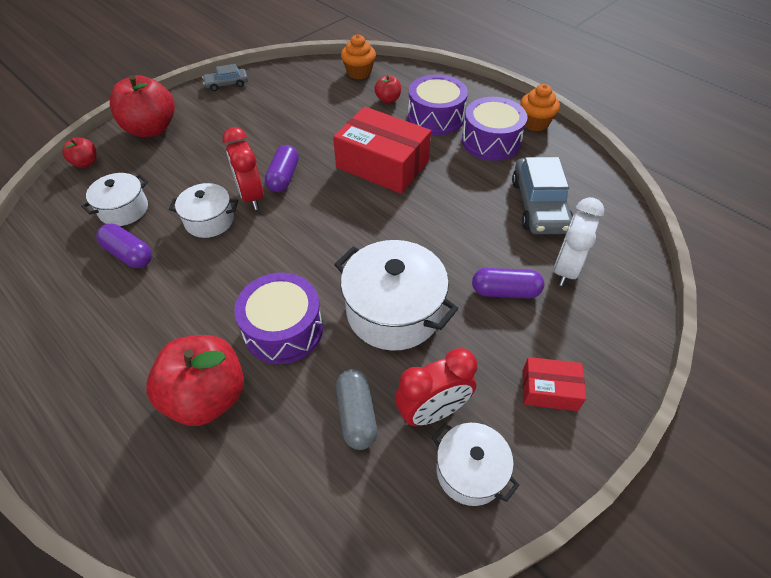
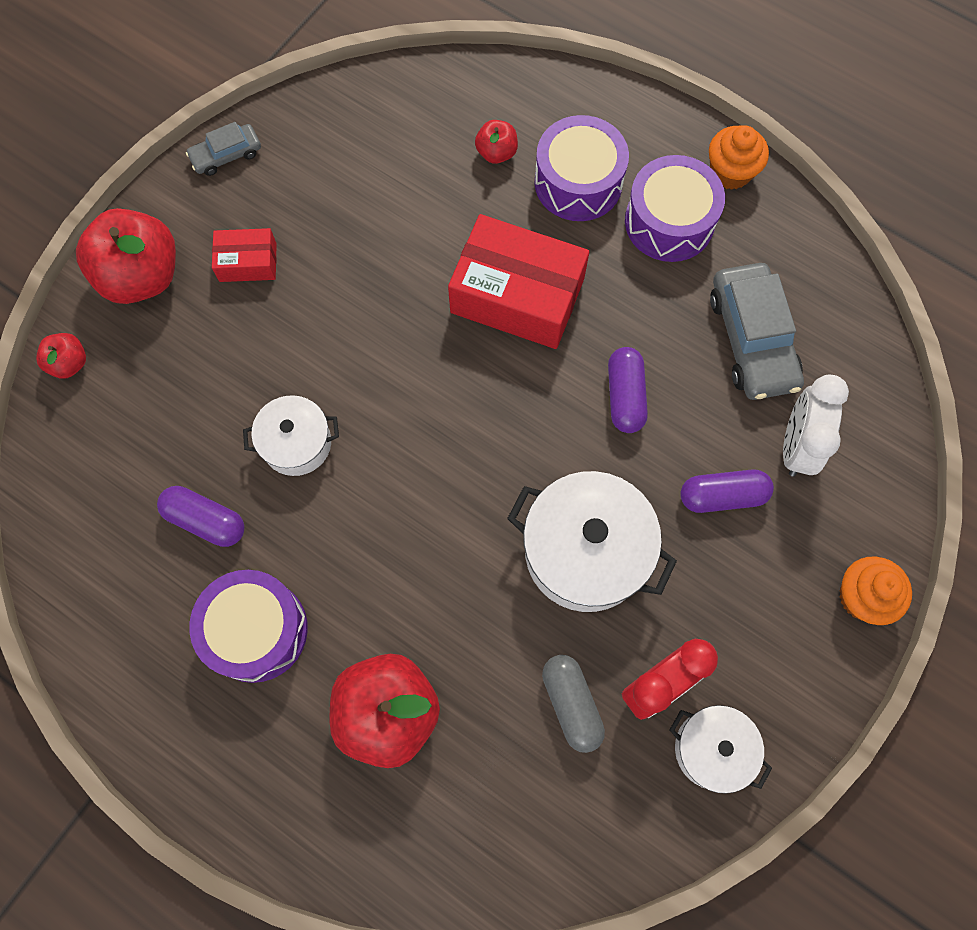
camera: 10 degrees left, 20 degrees up
(124, 210) = (166, 444): white pot -> none
(251, 196) = (342, 388): red clock -> none
(283, 329) = (452, 603): purple drum -> purple drum (256, 630)
(284, 177) = (378, 344): purple capsule -> purple capsule (625, 396)
(359, 72) = (436, 95): orange cupcake -> orange cupcake (862, 597)
(549, 390) = (790, 630): red box -> red box (248, 262)

